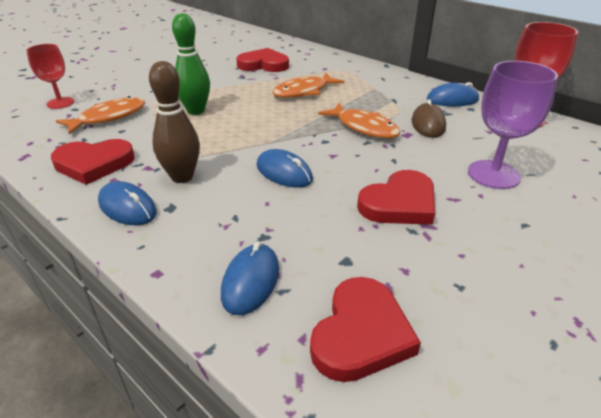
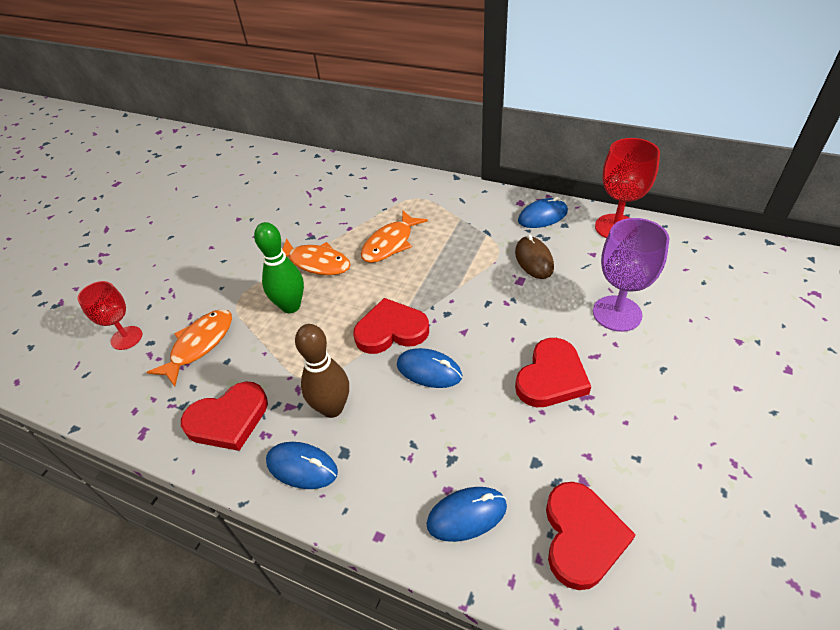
camera: 15 degrees left, 10 degrees up
(251, 281) = (467, 515): blue mouse -> blue mouse turned 75 degrees clockwise
(263, 65) = (324, 210): red heart -> red heart (391, 330)
(364, 127) = (475, 282): orange fish -> orange fish (316, 263)

